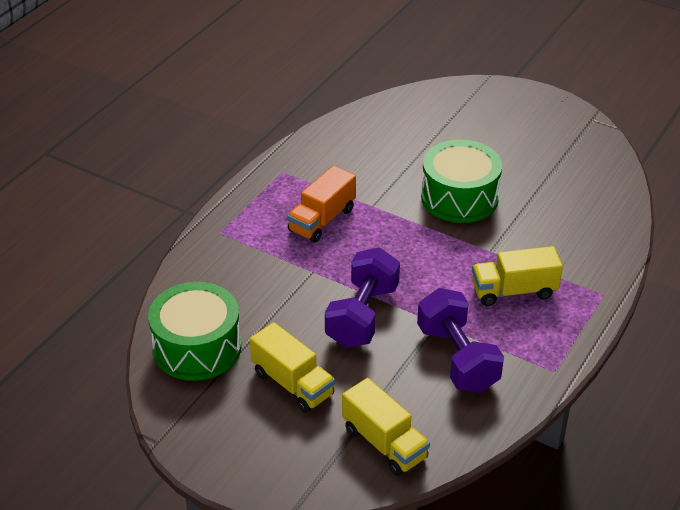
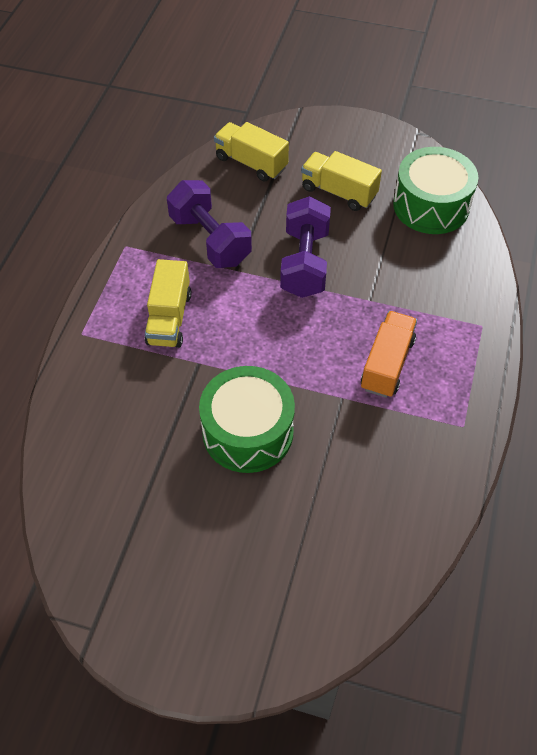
camera: 165 degrees right, 15 degrees up
(514, 291) = (169, 318): yellow truck -> yellow truck turned 120 degrees clockwise

